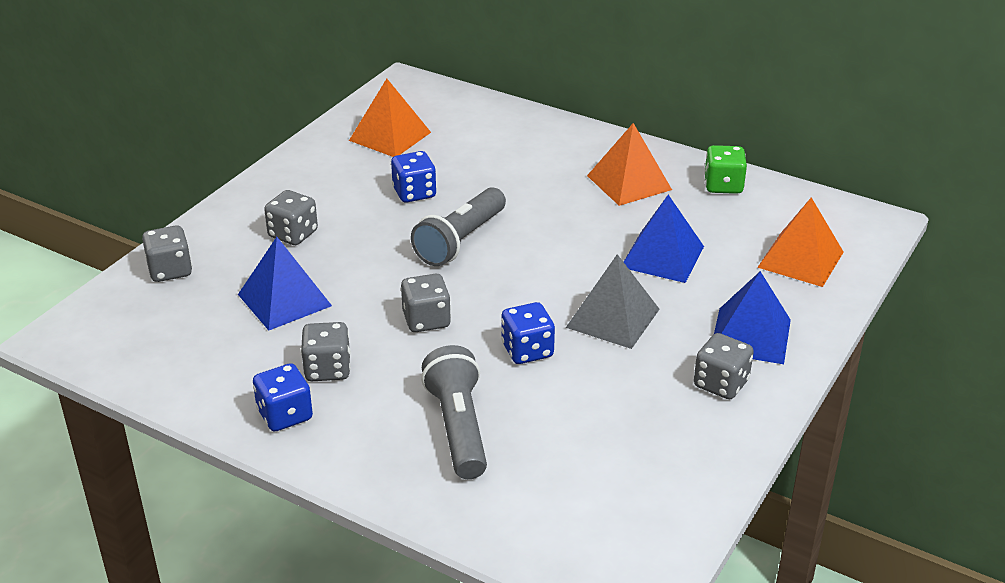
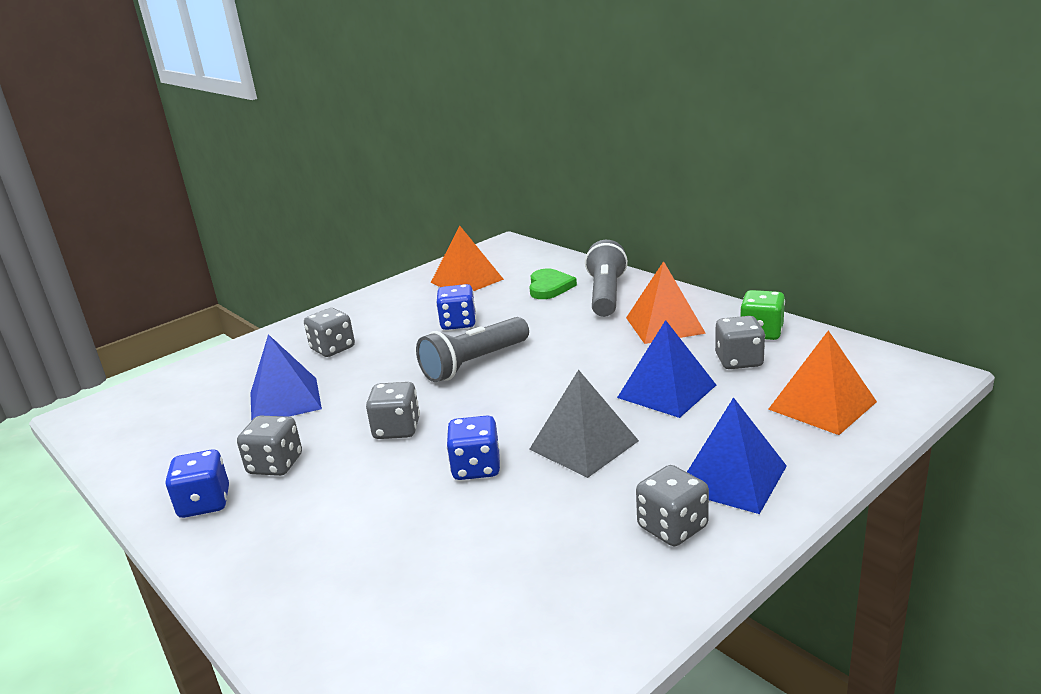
camera: 20 degrees right, 10 degrees down
(170, 270) = (213, 369): grey dice -> grey dice (739, 361)
(458, 427) = (357, 537): grey flashlight -> grey flashlight (606, 294)
(488, 141) = (549, 287): none -> green heart

